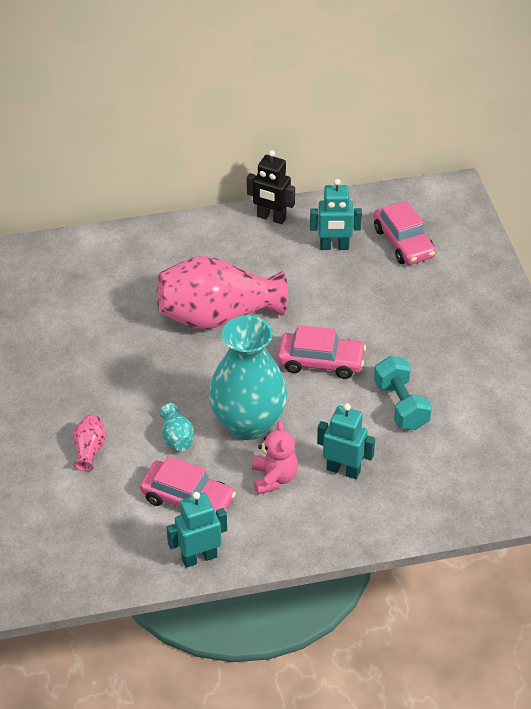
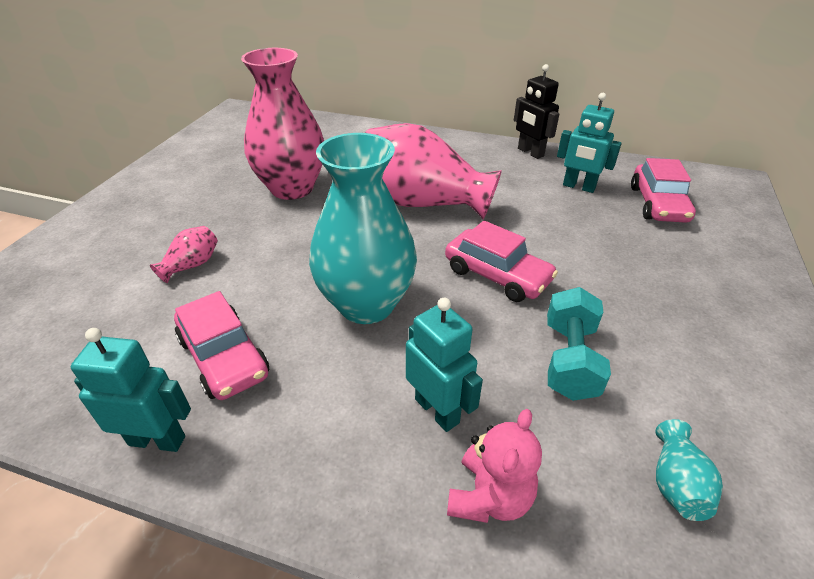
camera: 30 degrees right, 5 degrees down
(93, 346) = (292, 188): none -> pink vase
(177, 438) = (281, 288): turquoise vase -> turquoise vase (676, 483)
(274, 478) = (341, 379): pink teddy bear -> pink teddy bear (489, 497)

